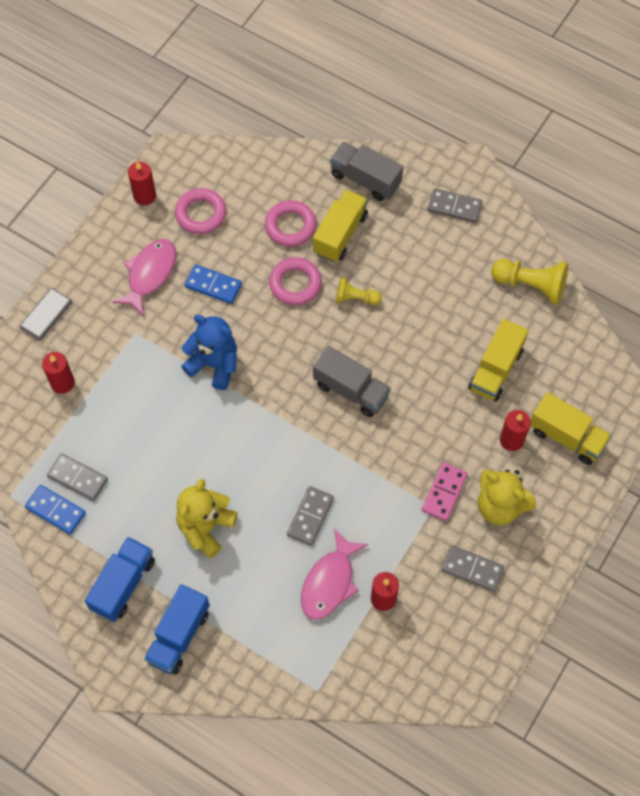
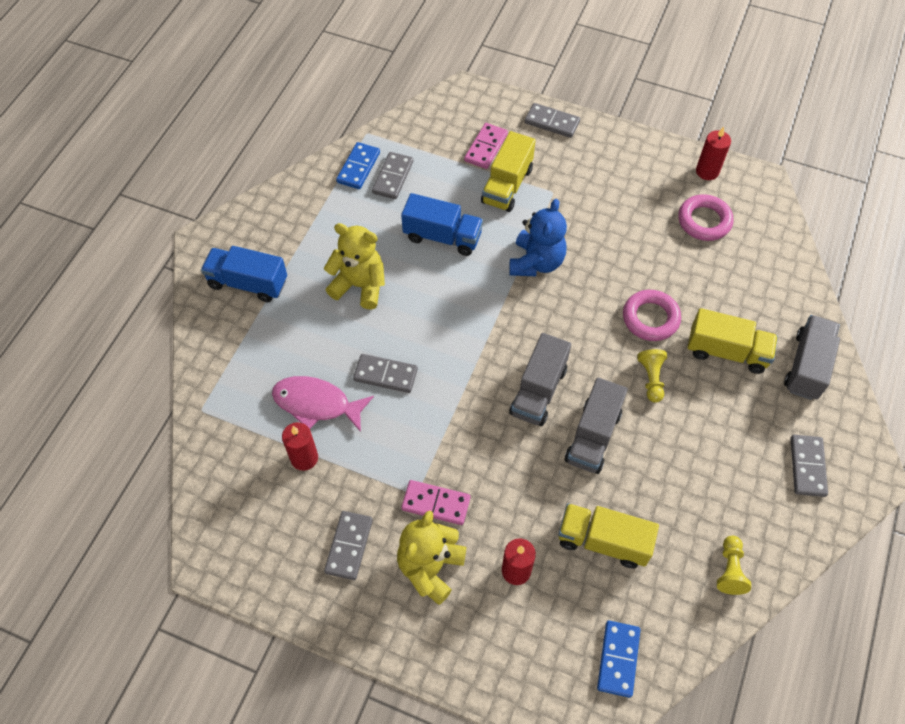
camera: 80 degrees right, 5 degrees down
(62, 383) = (485, 147): red candle -> pink domino
(123, 584) = (293, 231): blue truck -> blue truck (442, 236)
(150, 274) = (620, 192): pink fish -> none
(213, 285) = (625, 246): blue domino -> blue domino (618, 659)
(290, 226) = (719, 302): pink ring -> none
(402, 356) = (593, 436): none -> grey truck
(531, 285) = (730, 570): yellow pawn -> yellow pawn, size x0.61
(566, 436) = (535, 637): yellow truck -> yellow truck (507, 185)

